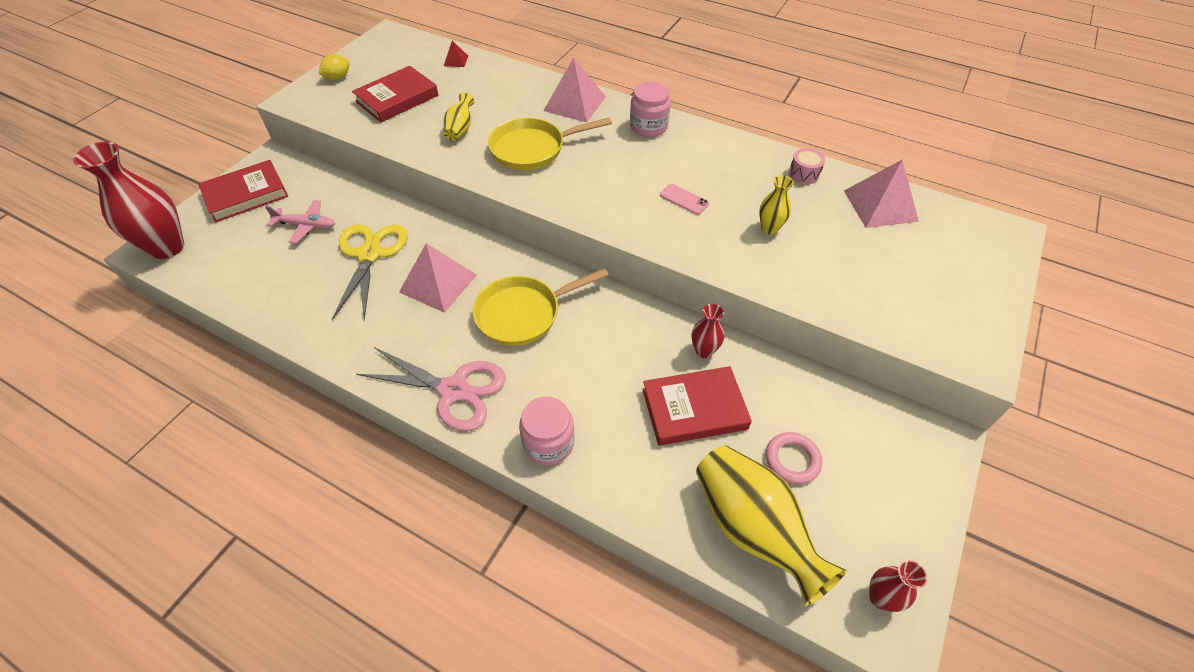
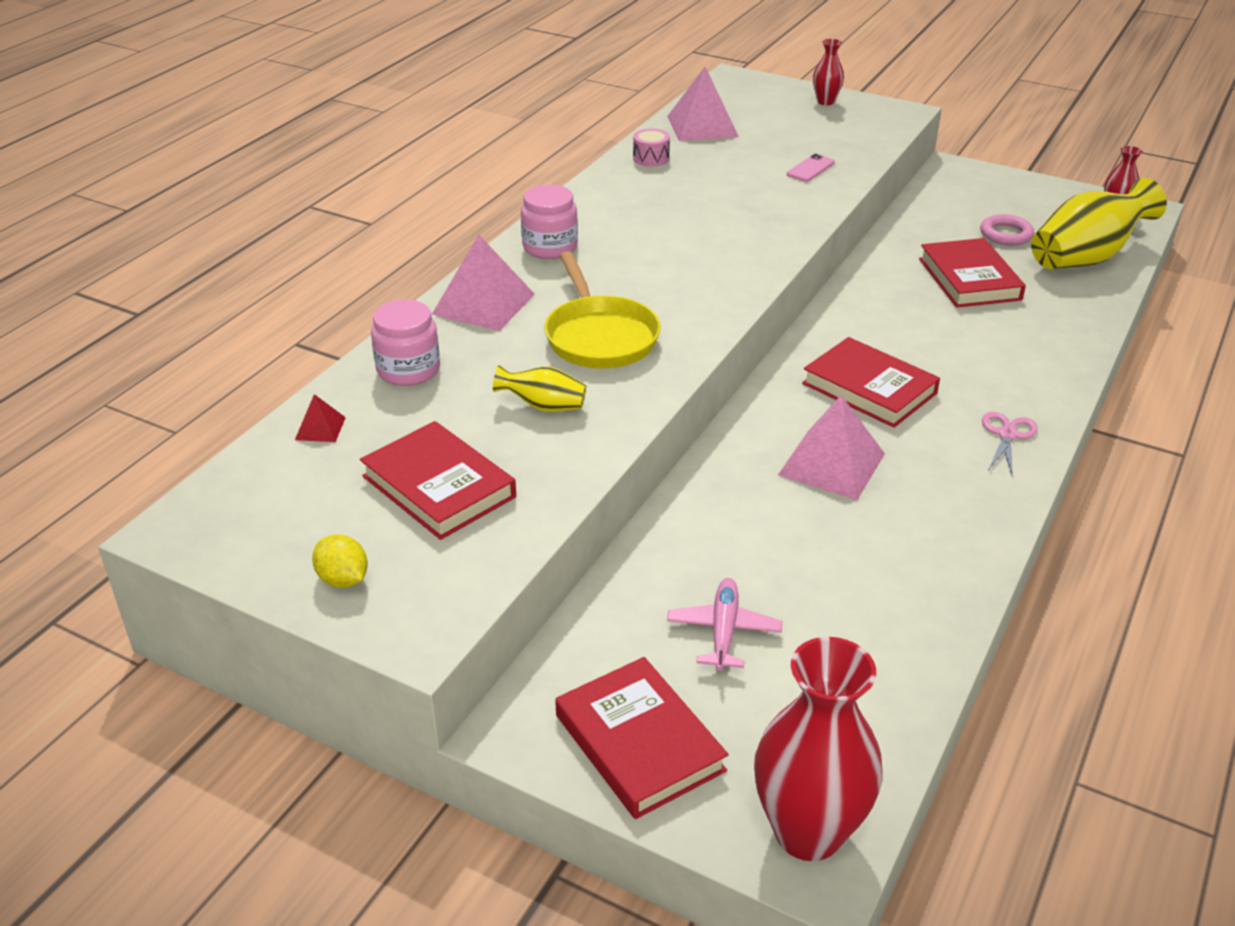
camera: 90 degrees left, 15 degrees down
(369, 254) = (784, 541): yellow scissors -> none
(453, 390) = (1007, 435): pink scissors -> pink scissors, size x0.53
(523, 313) = (869, 388): yellow pan -> red book
(548, 443) = (1049, 364): pink jar -> pink jar (408, 370)
(684, 199) = (704, 228): pink phone -> pink phone (810, 168)
(704, 351) = (891, 270): red vase -> red vase (825, 102)
(769, 228) = (748, 183): yellow vase -> none

